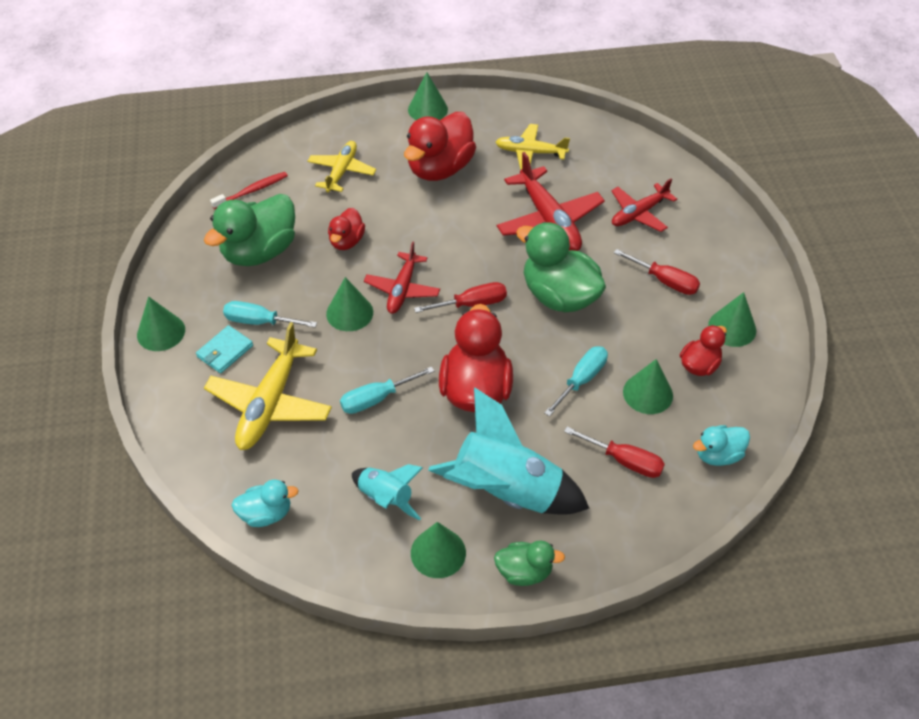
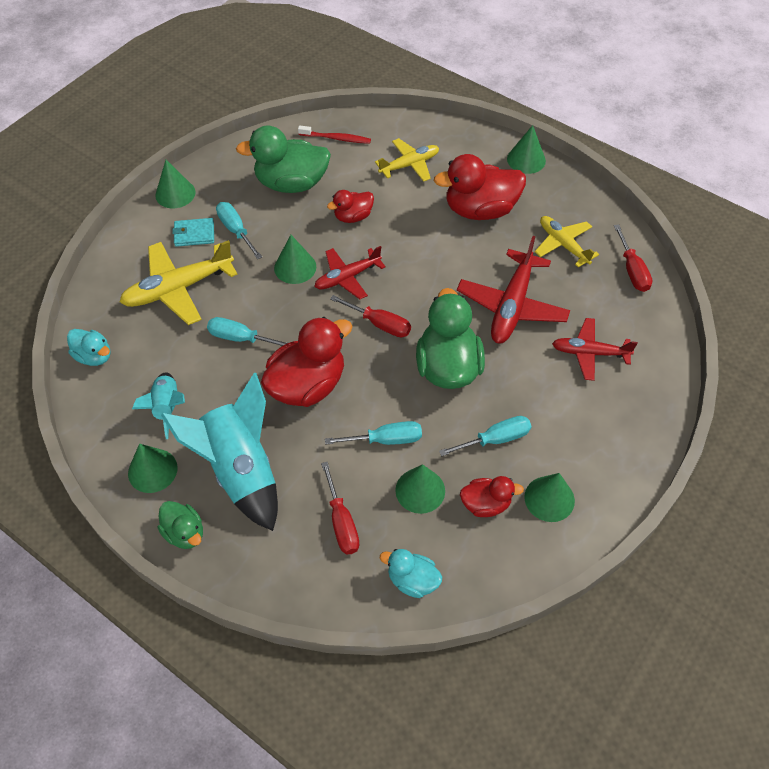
camera: 45 degrees right, 5 degrees up
(652, 318) = (495, 439): none -> turquoise screwdriver
(665, 281) = (542, 420): red screwdriver -> red screwdriver (632, 270)

